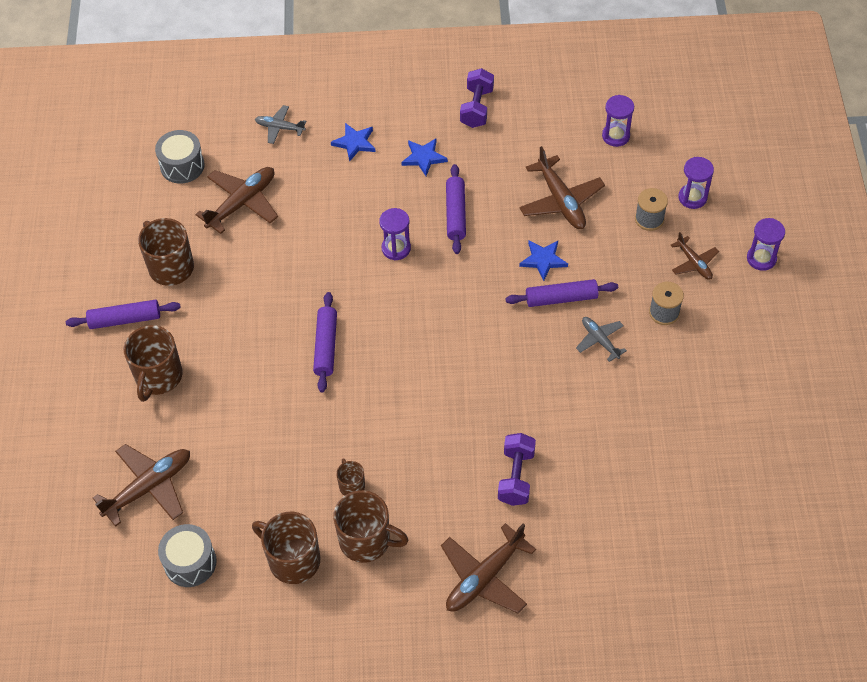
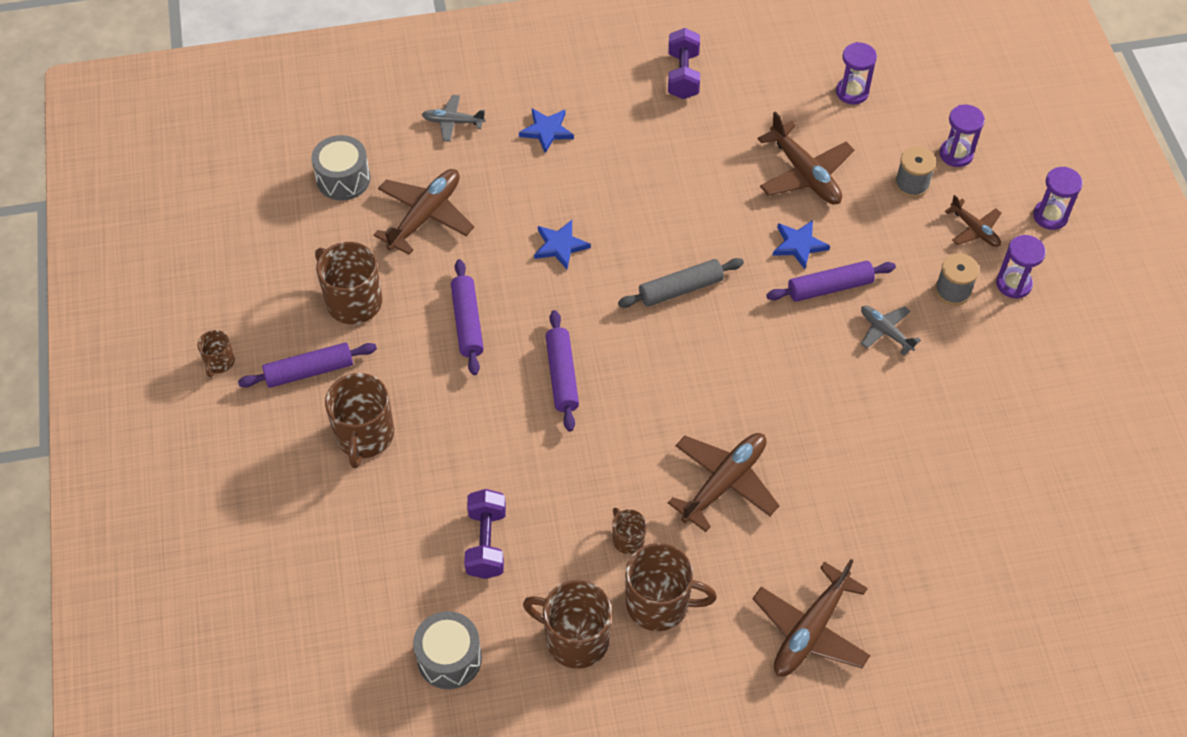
camera: 10 degrees left, 0 degrees up
(56, 304) = (219, 362): none -> brown mug
(149, 487) = (380, 572): brown plane -> brown plane (724, 482)
(396, 248) = (622, 250): purple hourglass -> purple hourglass (1013, 284)
(424, 158) = (633, 140): blue star -> blue star (560, 246)
(437, 286) = (680, 289): none -> grey rolling pin
(455, 214) = (684, 201): purple rolling pin -> purple rolling pin (467, 322)
(516, 477) = (822, 505): purple dumbbell -> purple dumbbell (486, 543)

